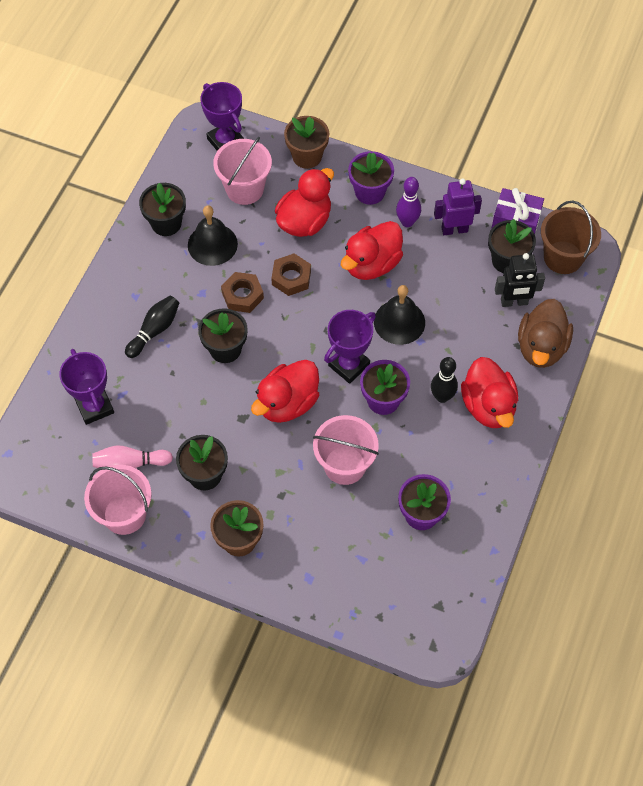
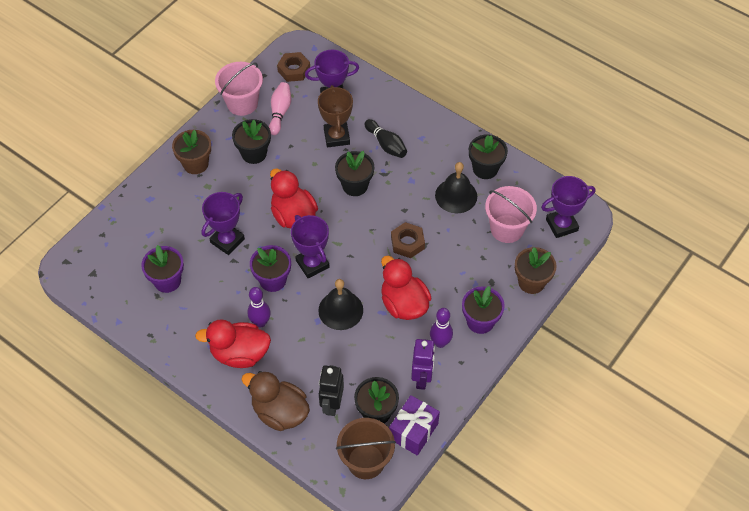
camera: 105 degrees right, 5 degrees down
(155, 387) = (336, 137): none -> brown trophy
(242, 295) = (400, 206): brown nut -> brown nut (294, 70)
(304, 221) = (461, 265): red duck -> none
(344, 465) = (227, 241): pink bucket -> purple trophy
(442, 397) = (260, 322): black bowling pin -> purple bowling pin

